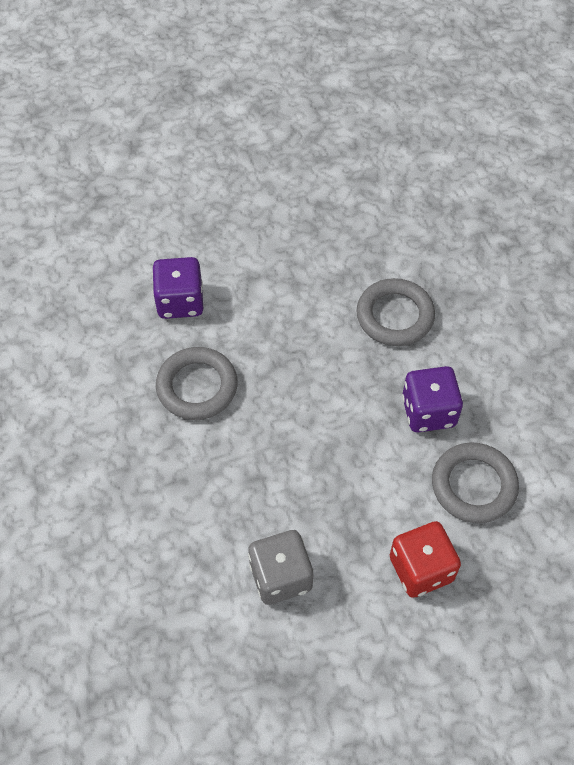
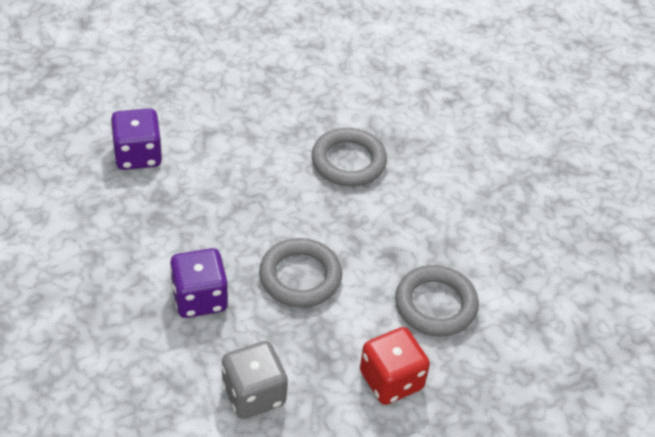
camera: 10 degrees left, 10 degrees down
(197, 387) = (159, 229): grey ring -> grey ring (300, 277)
(428, 411) = (387, 242): purple dice -> purple dice (199, 298)

